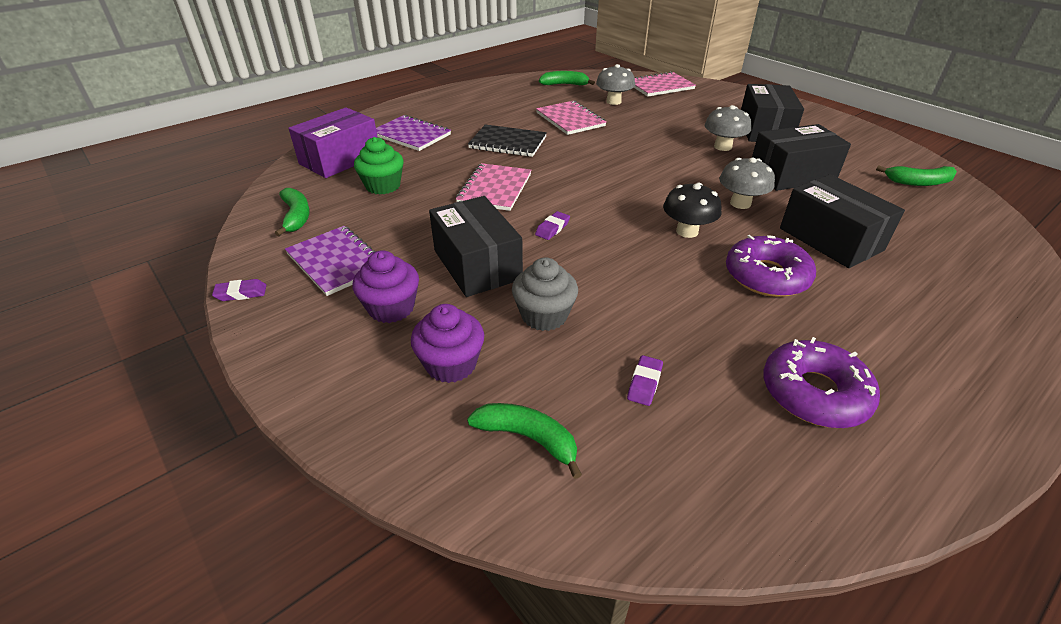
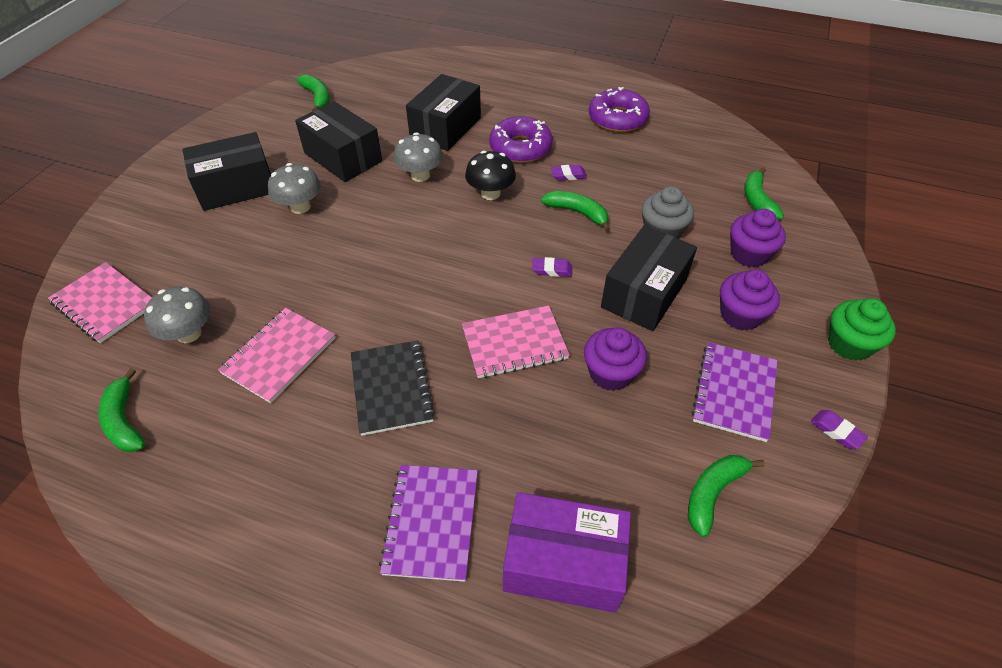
camera: 120 degrees left, 10 degrees up
(383, 186) = (587, 453): green cupcake -> green cupcake (849, 344)
(424, 216) = (610, 373): none -> purple cupcake
(619, 271) = (577, 213): none -> green banana
(644, 383) = (673, 172): purple eraser -> purple eraser (568, 175)

